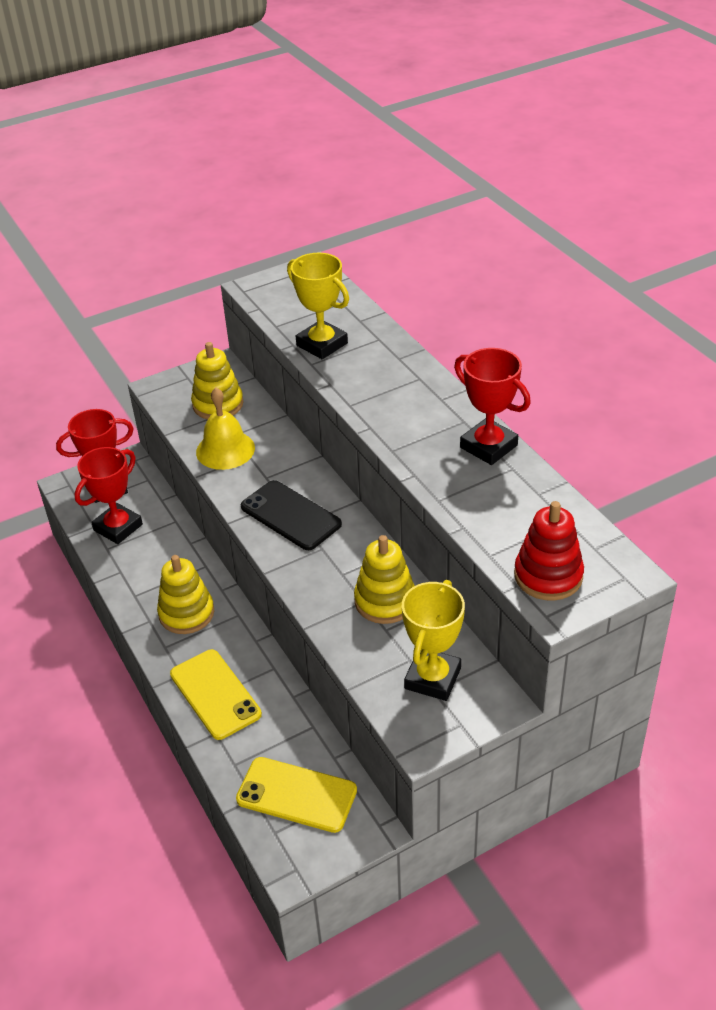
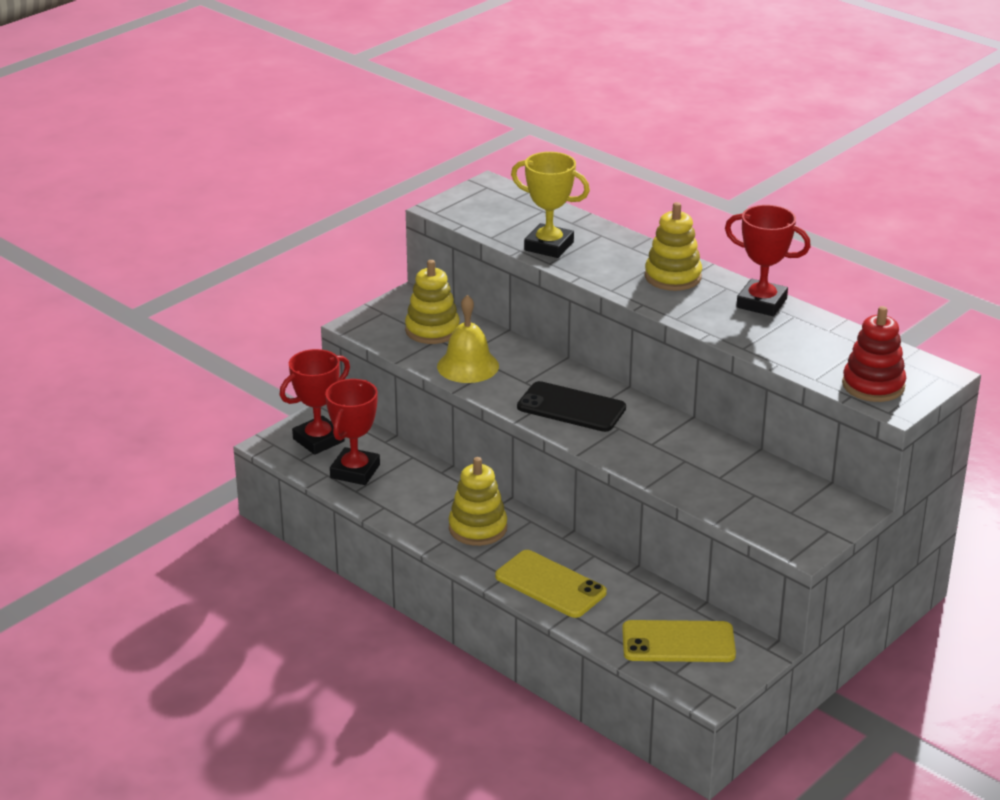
camera: 20 degrees left, 10 degrees down
(385, 601) = (705, 457): yellow stacking toy -> yellow stacking toy (673, 277)
(433, 678) = (784, 503): yellow trophy -> none

